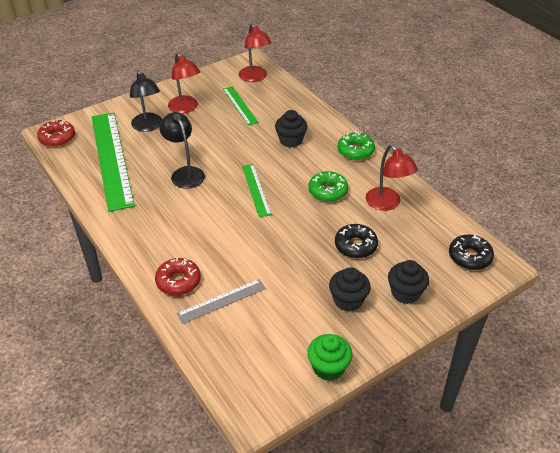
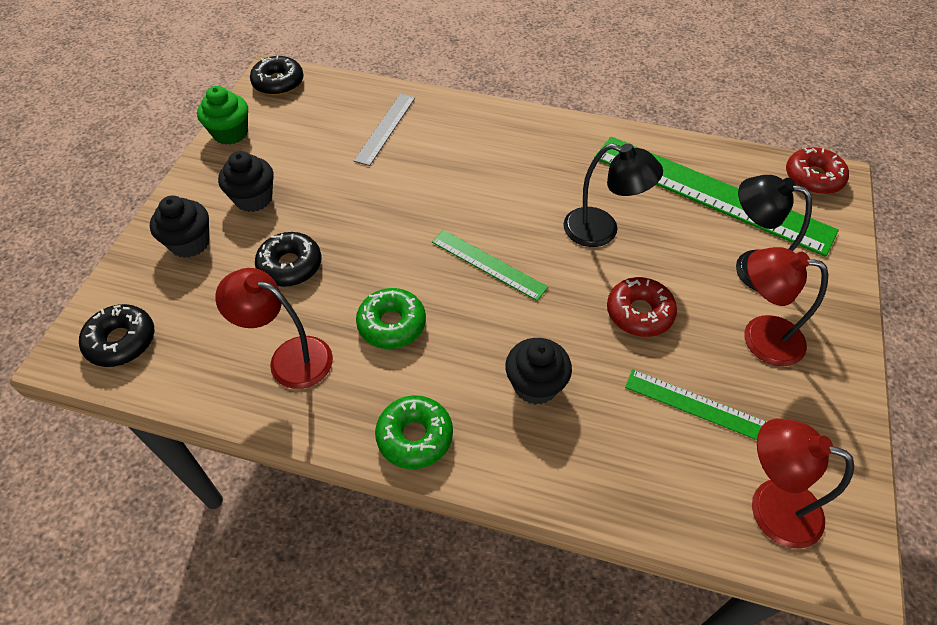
camera: 140 degrees right, 10 degrees up
(178, 281) = (447, 121): red donut -> red donut (639, 313)
(256, 399) = (278, 83): none -> black donut

